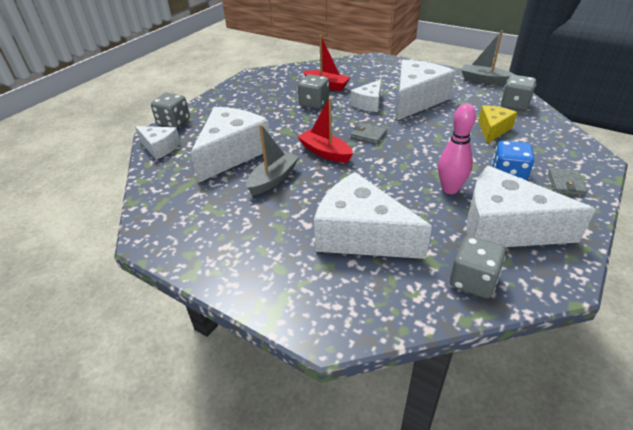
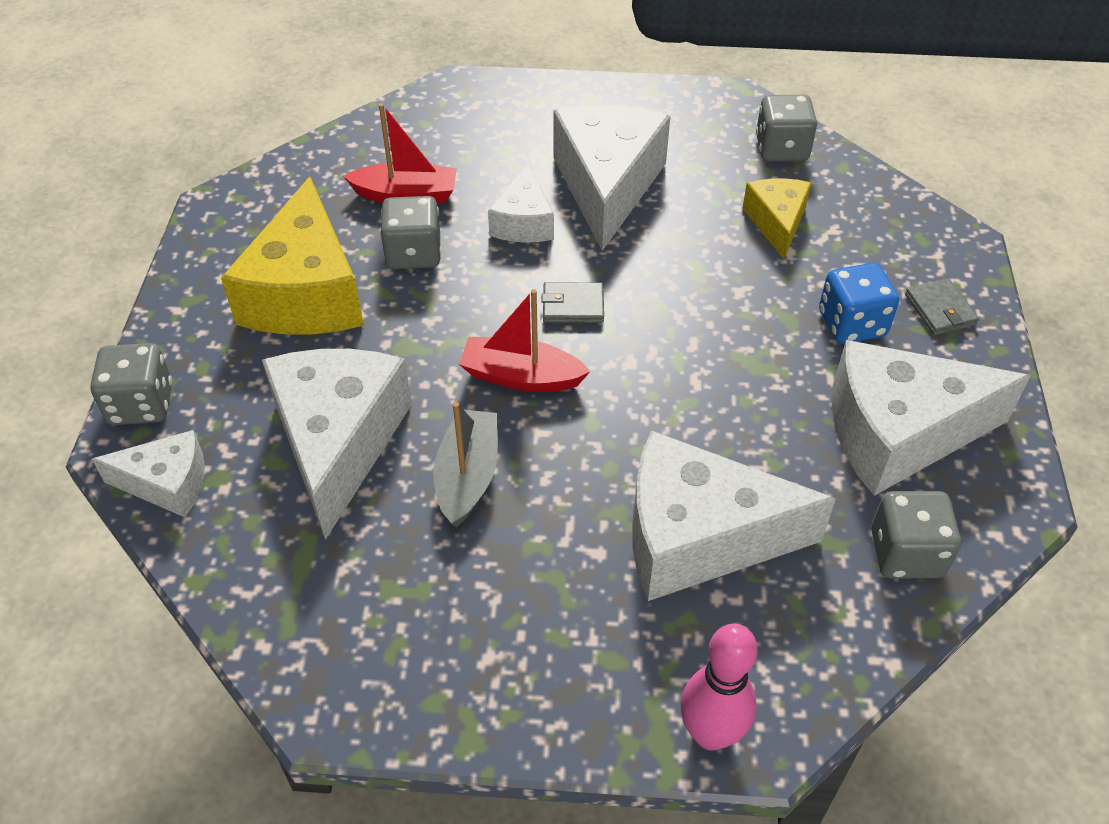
camera: 30 degrees left, 10 degrees up
(261, 105) = (306, 293): none -> yellow cheese
(450, 189) = (780, 385): pink bowling pin -> pink bowling pin (710, 733)
(484, 80) = (698, 97): grey boat -> none

